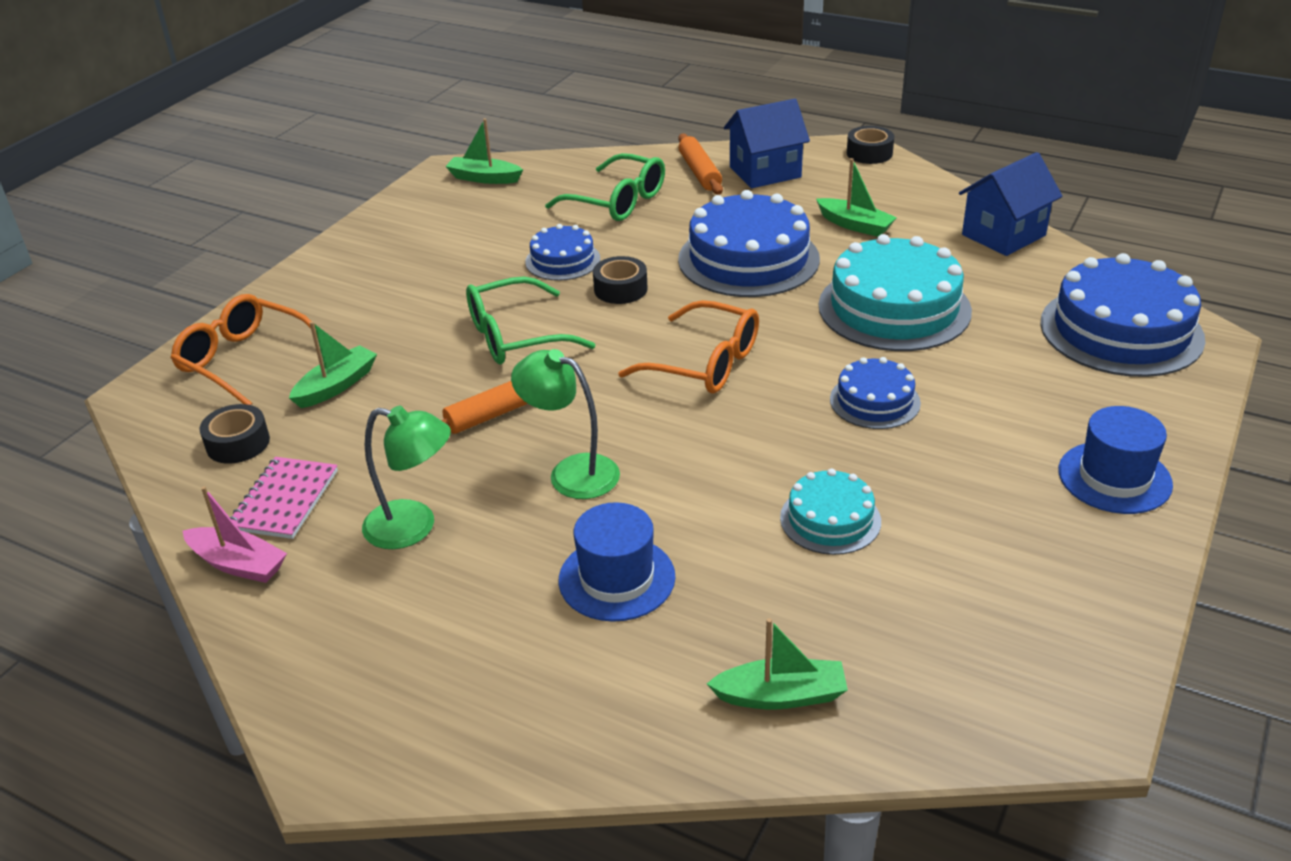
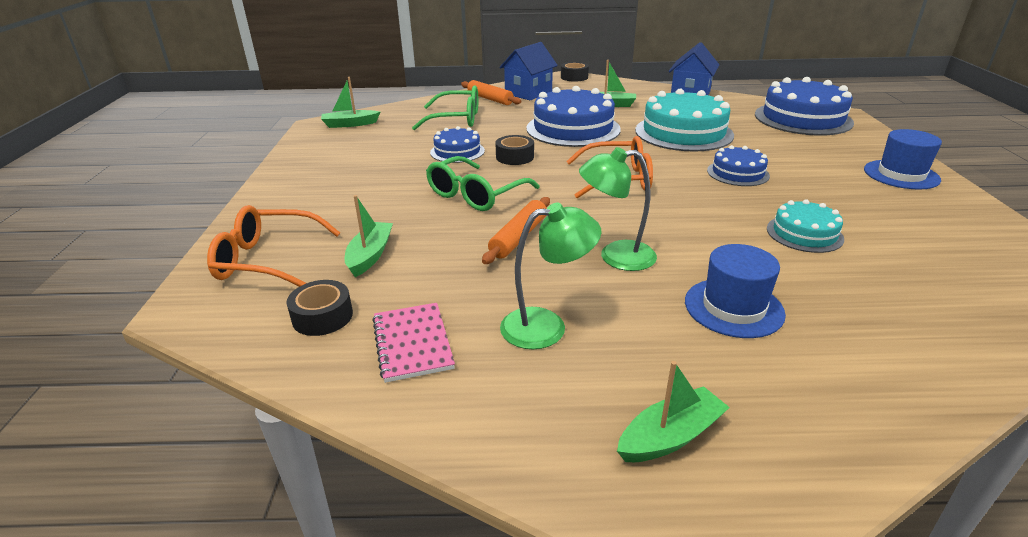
camera: 30 degrees left, 5 degrees down
(238, 564) = (424, 407): pink boat -> none
(781, 695) = (932, 338): green boat -> green boat (670, 436)

